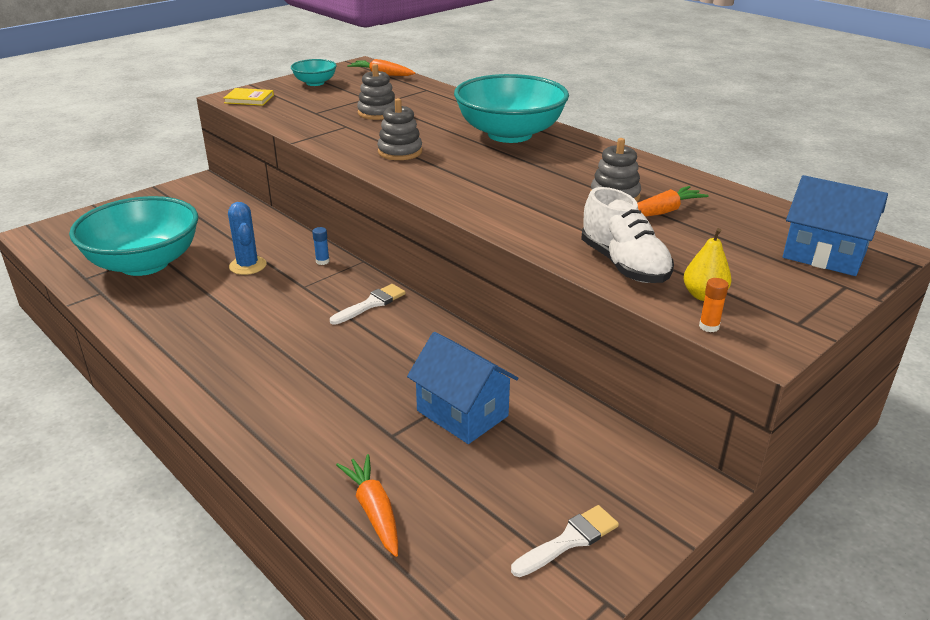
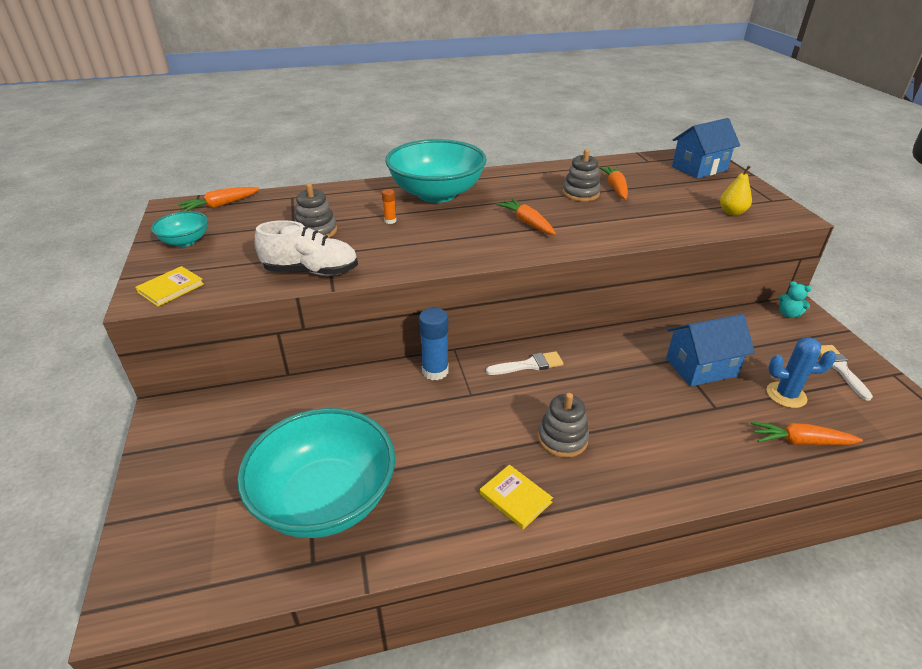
camera: 60 degrees left, 5 degrees up
(184, 341) = (515, 498): none -> yellow book
(248, 266) = (402, 420): blue cactus -> blue cactus (786, 395)
(322, 261) = (435, 371): blue glue stick -> blue glue stick, size x1.98
(371, 304) = (529, 365): white brush -> white brush turned 90 degrees clockwise
(400, 152) = (420, 244): grey stacking toy -> grey stacking toy (562, 438)
(501, 184) = (527, 223): none -> orange carrot
(624, 265) = (682, 221): white shoe -> white shoe (311, 271)
(668, 476) = (788, 314): none -> turquoise teddy bear
(709, 326) = (768, 223): orange glue stick -> orange glue stick (390, 221)

